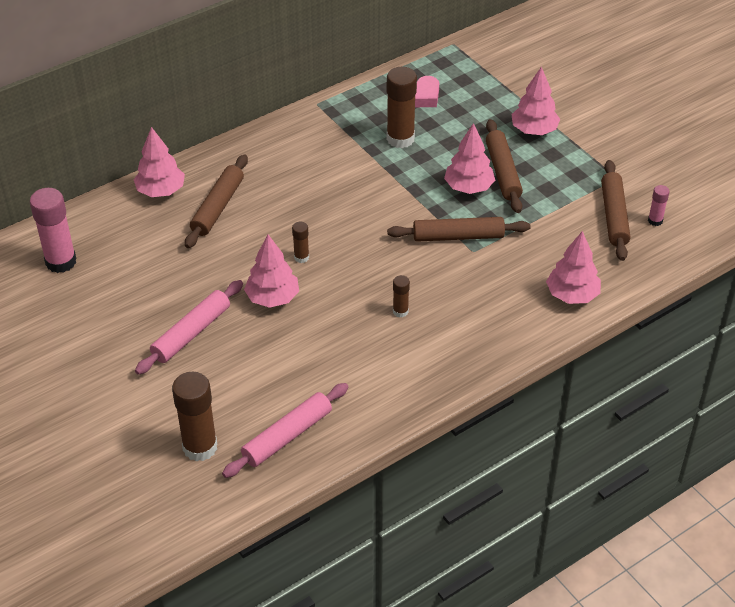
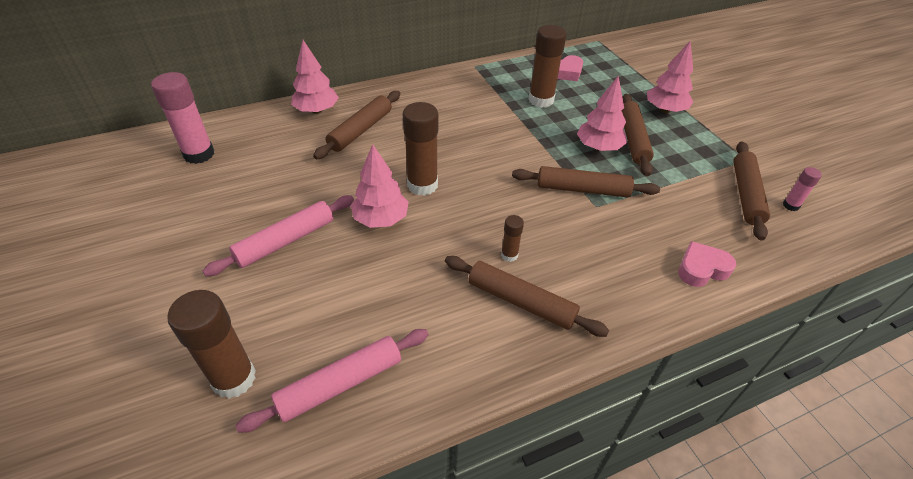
camera: 10 degrees right, 0 degrees up
(301, 257) = (422, 185): brown glue stick -> brown glue stick, size x2.02
(418, 350) = (521, 302): none -> brown rolling pin
(572, 295) = (701, 269): pink tree -> pink heart

